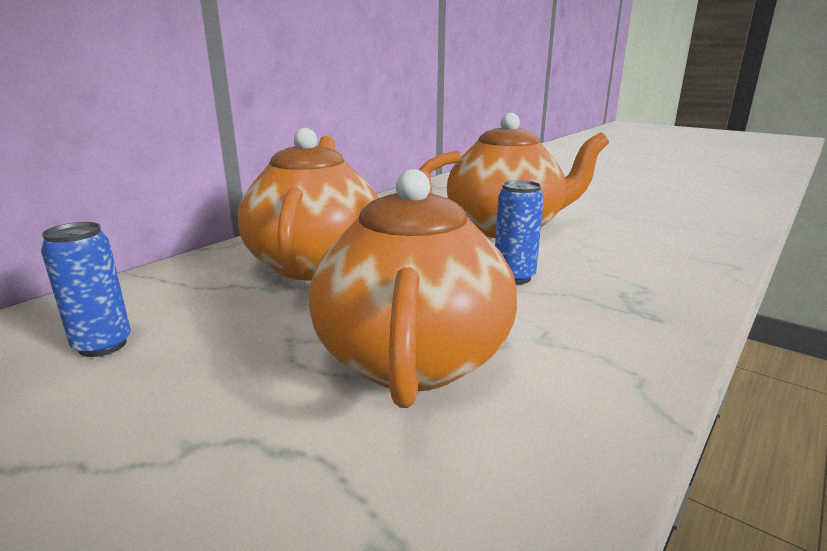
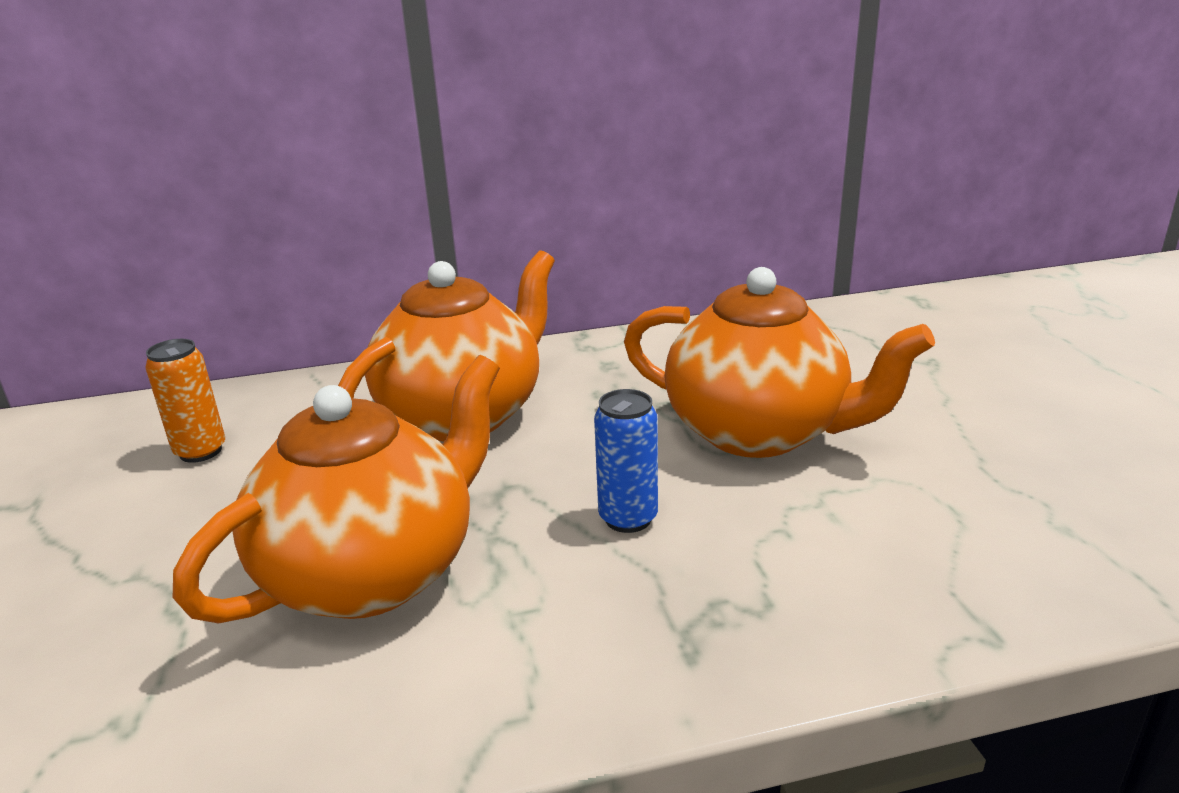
camera: 40 degrees right, 5 degrees up
(103, 345) = (200, 451): blue can -> orange can

